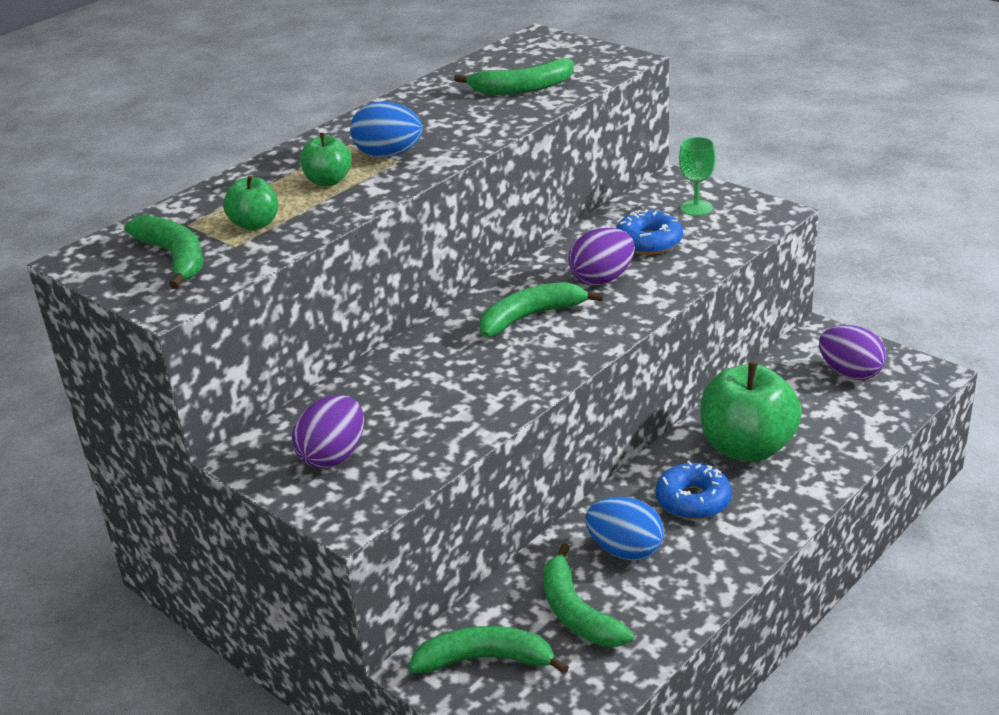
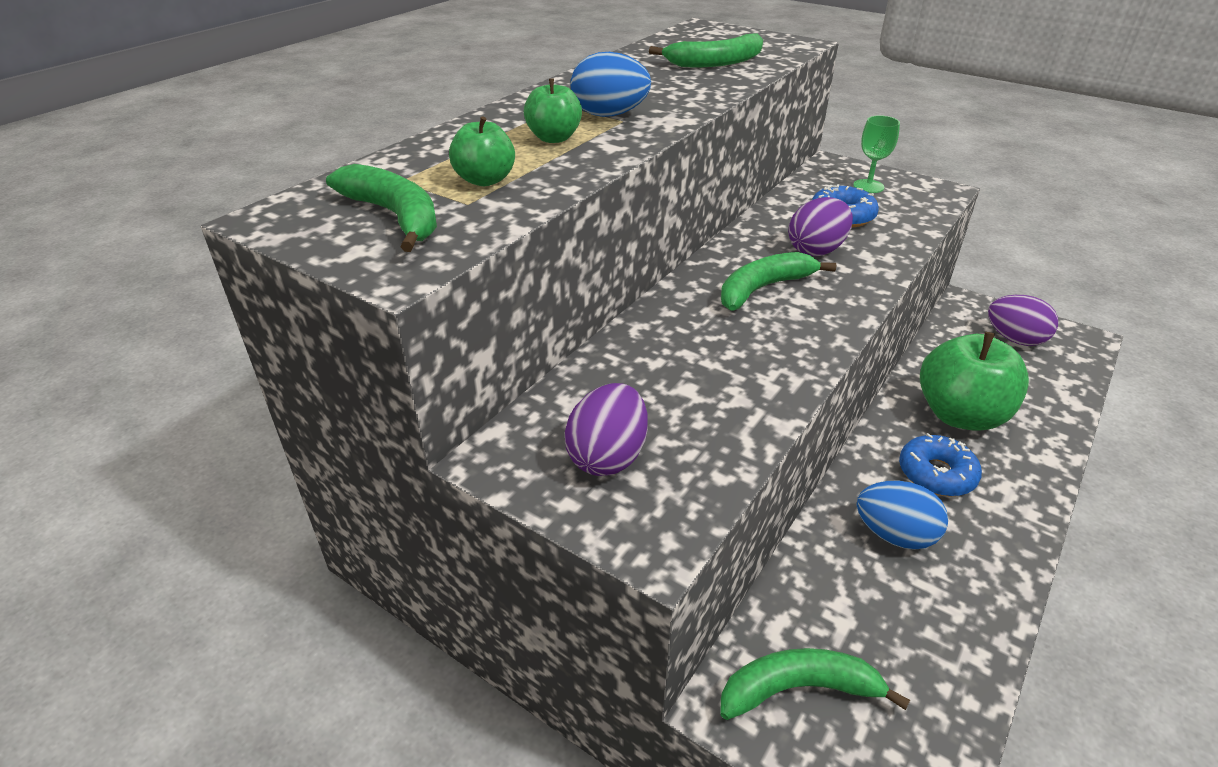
camera: 10 degrees left, 5 degrees up
(577, 613) = (877, 617): green banana -> none

